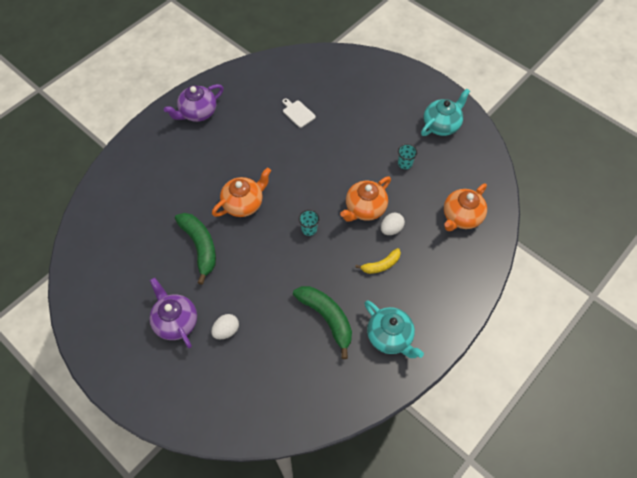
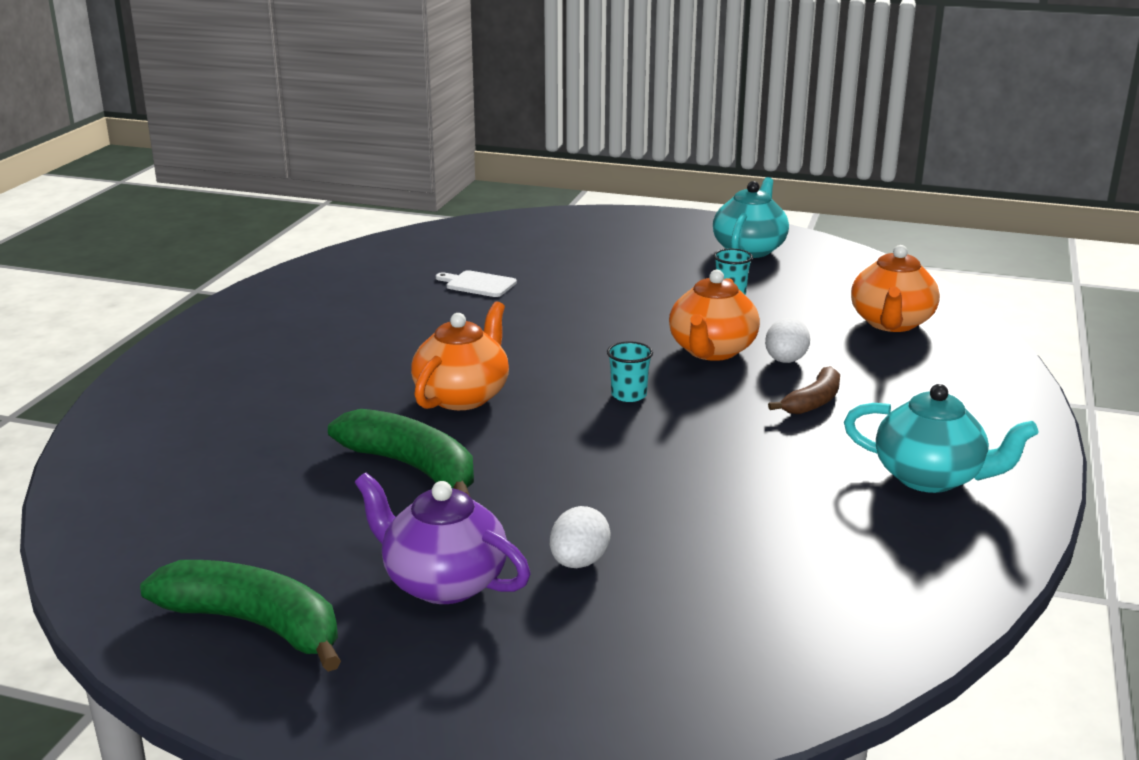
camera: 25 degrees left, 35 degrees down
(198, 113) = (270, 320): purple teapot -> none
(327, 318) = (780, 488): green banana -> green banana (255, 624)
(381, 265) = (813, 402): yellow banana -> brown banana

